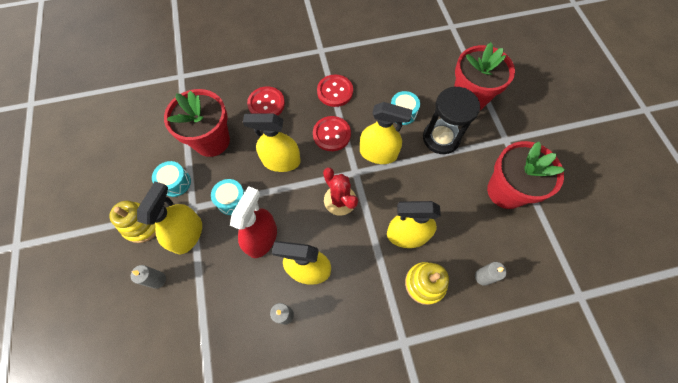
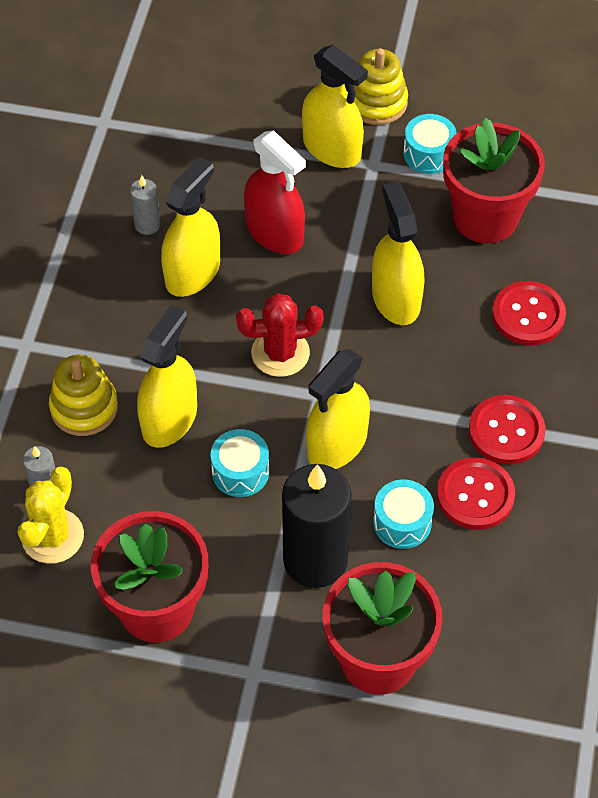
camera: 115 degrees right, 10 degrees down
(157, 280) = (281, 102): grey candle -> none
(232, 200) = (358, 214): turquoise drum -> turquoise drum (240, 472)
(281, 161) = (396, 299): yellow spray bottle -> yellow spray bottle turned 45 degrees counterclockwise
(331, 134) = (412, 390): red button -> red button (475, 495)
(441, 138) = (315, 560): black hourglass -> black candle
(504, 258) = (53, 536): none -> yellow cactus

